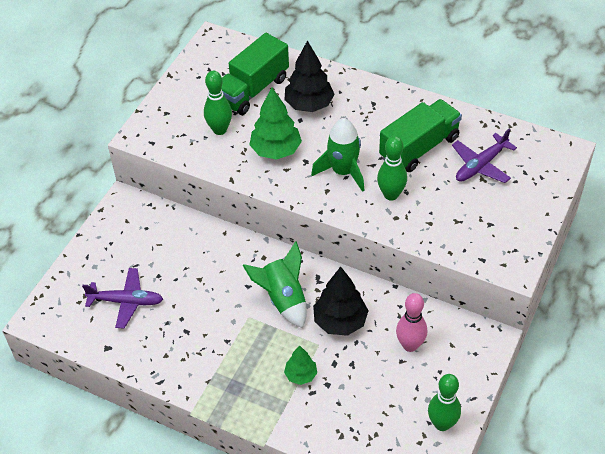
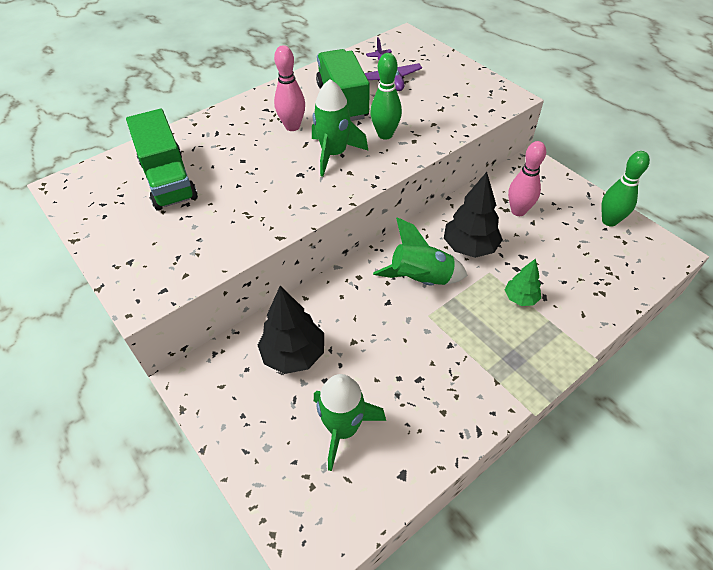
camera: 65 degrees left, 0 degrees up
(126, 301) = (343, 428): purple plane -> green rocket
(220, 130) = (200, 223): green bowling pin -> none
(276, 150) = (268, 190): green tree -> none
(309, 105) = (228, 148): black tree -> black tree (293, 354)
(361, 130) = (292, 126): none -> pink bowling pin

